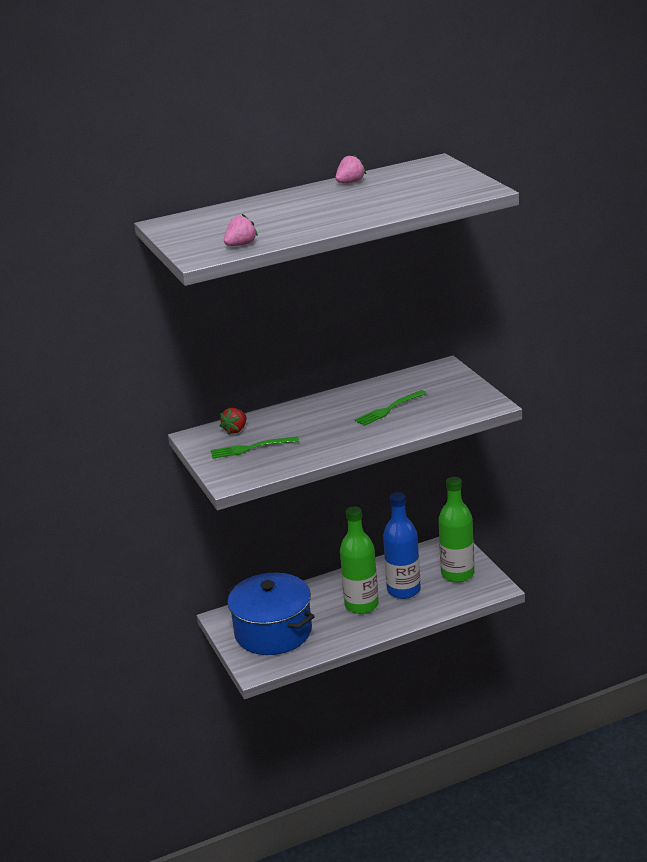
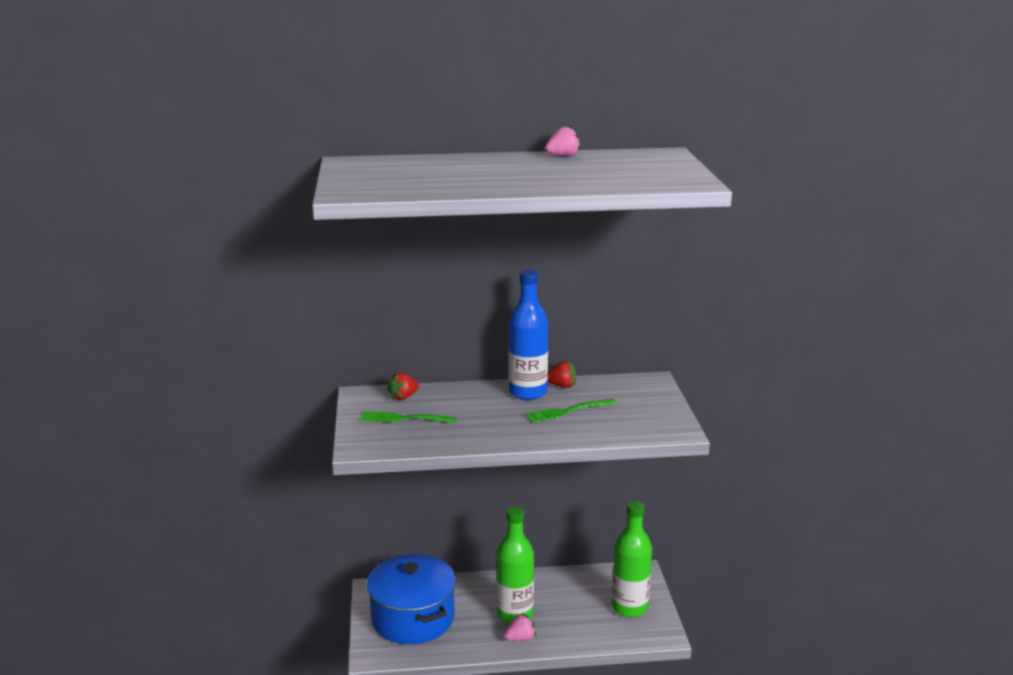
camera: 15 degrees right, 5 degrees down
(241, 245) = (395, 190): pink strawberry -> pink strawberry (520, 639)
(369, 389) = (561, 386): none -> red strawberry
(403, 590) = (565, 610): blue bottle -> blue bottle (527, 392)

